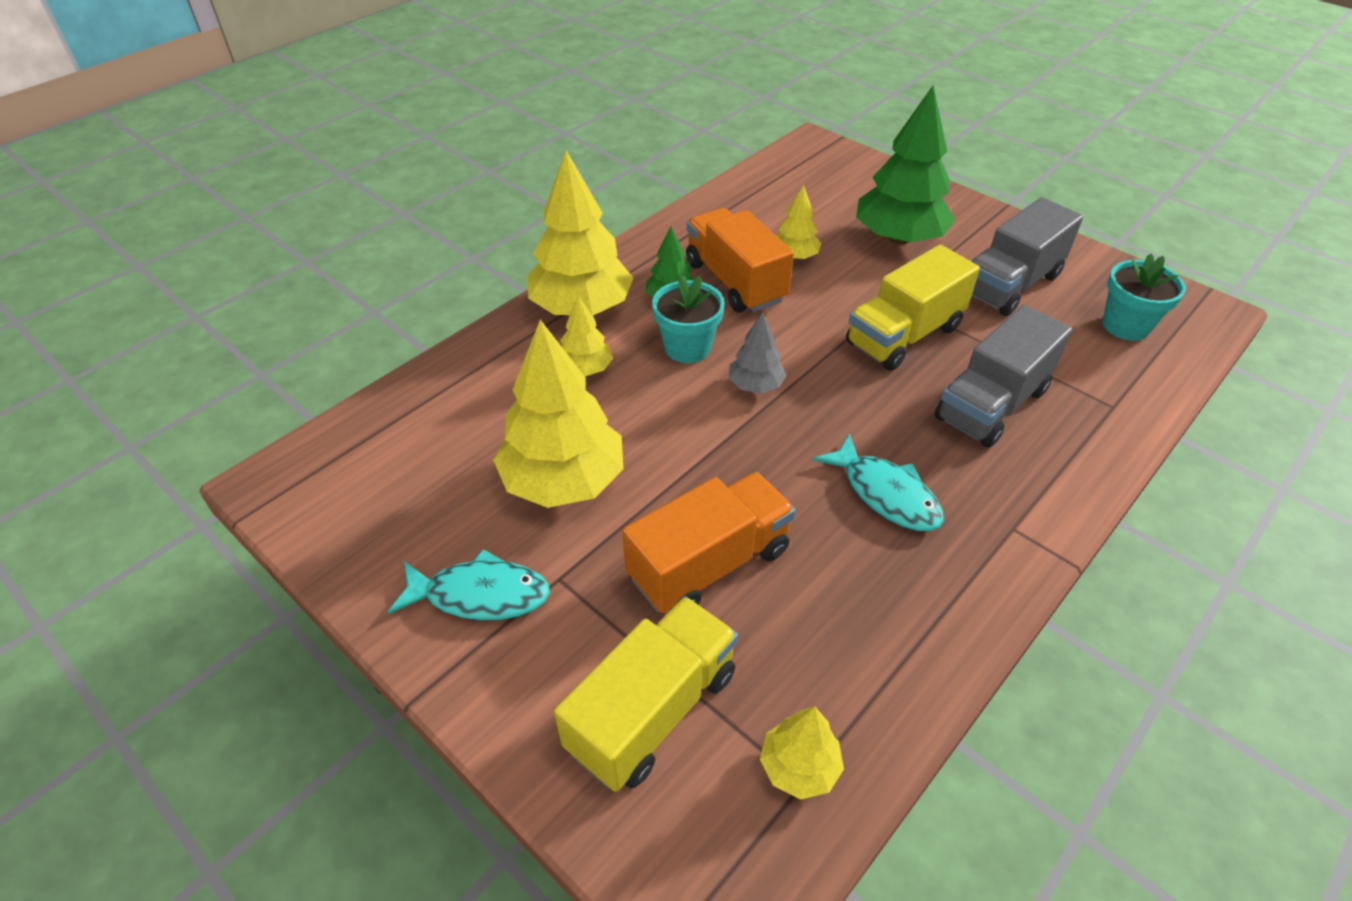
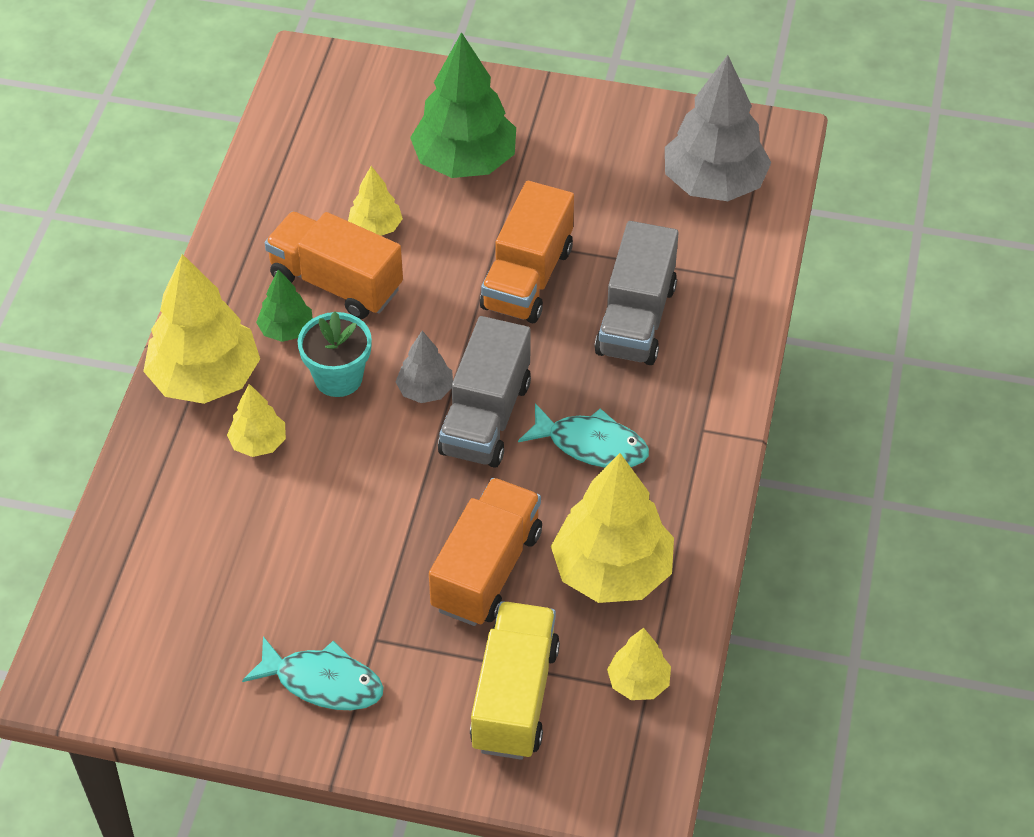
camera: 30 degrees left, 5 degrees up
(480, 595) = (322, 682): turquoise fish -> turquoise fish turned 45 degrees clockwise
(563, 481) = (319, 558): yellow tree -> yellow tree (612, 571)
(904, 335) = (527, 278): yellow truck -> orange truck
(1010, 284) = (595, 177): grey truck -> grey truck (485, 417)
(1125, 326) = (713, 183): turquoise flower pot -> grey tree

